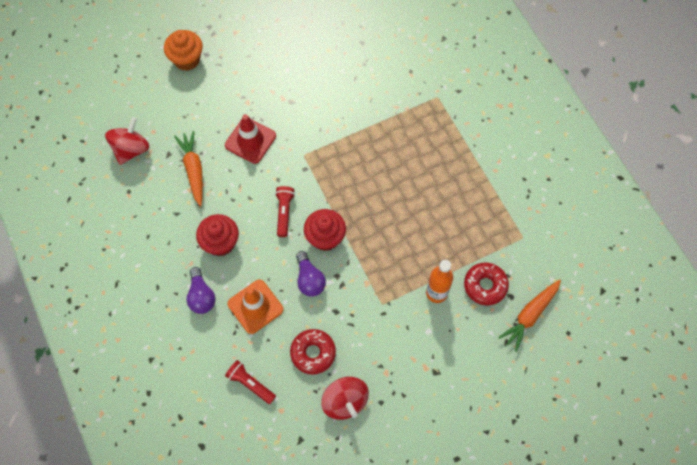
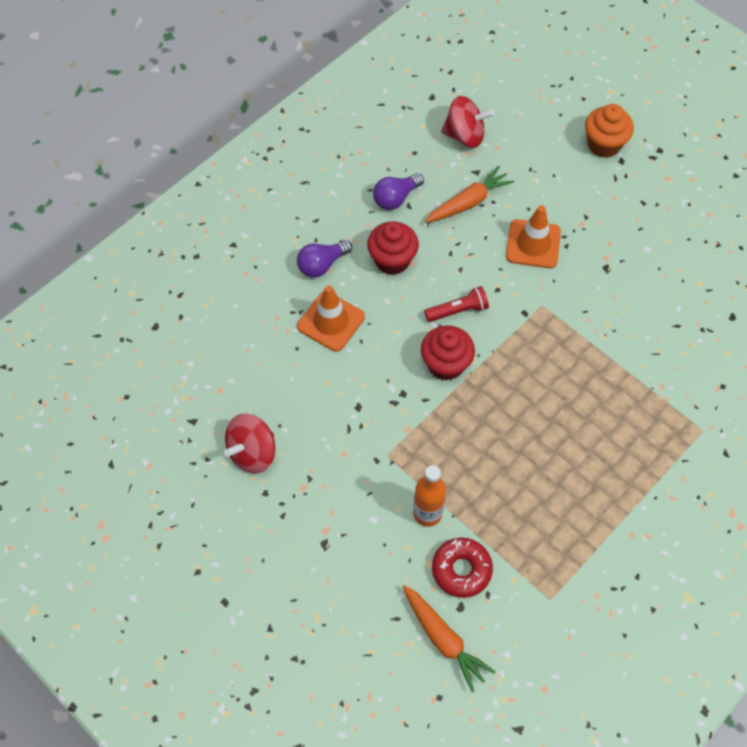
camera: 70 degrees right, 5 degrees down
(250, 140) = (533, 244): red traffic cone -> orange traffic cone
(250, 384) = (239, 348): red flashlight -> none
(309, 279) = (386, 365): purple light bulb -> purple light bulb (396, 198)
(313, 353) = (298, 400): red donut -> none
(530, 315) = (443, 639): orange carrot -> orange carrot turned 150 degrees counterclockwise

